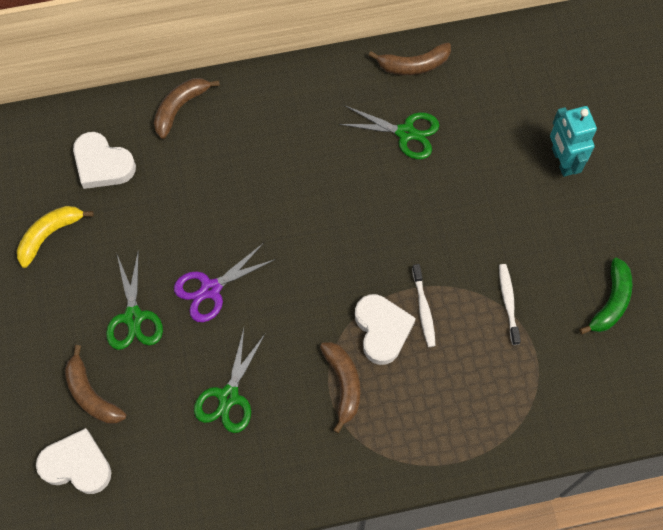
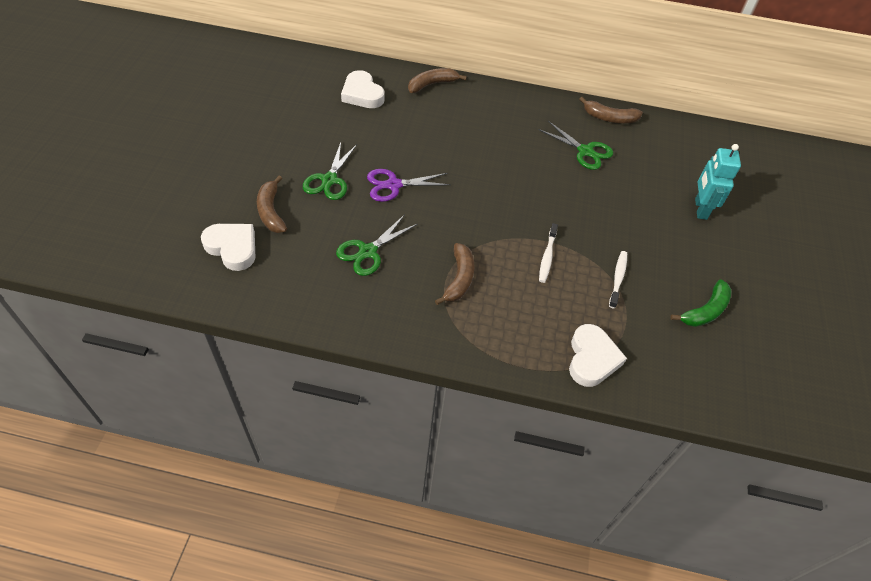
camera: 20 degrees right, 15 degrees down
(49, 235) = (303, 116): yellow banana -> none
(382, 330) = (508, 257): white heart -> white heart (592, 359)

